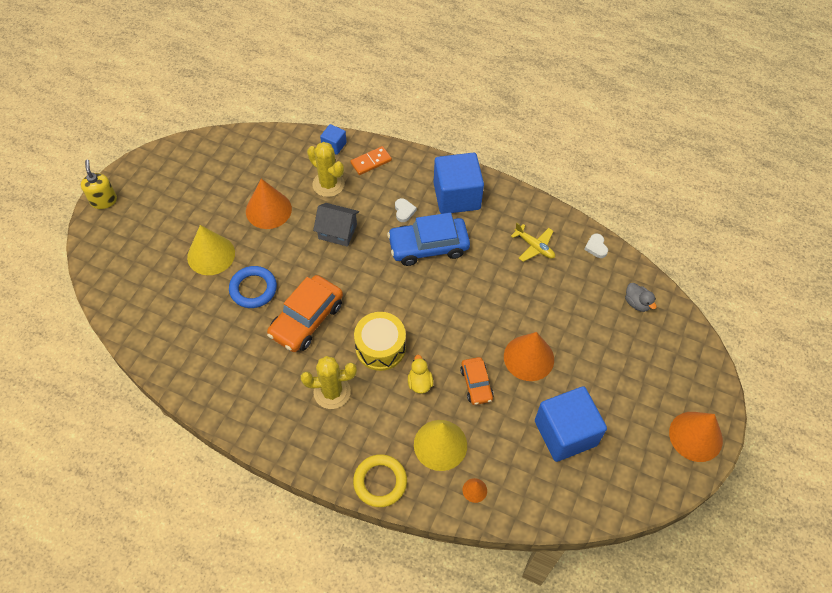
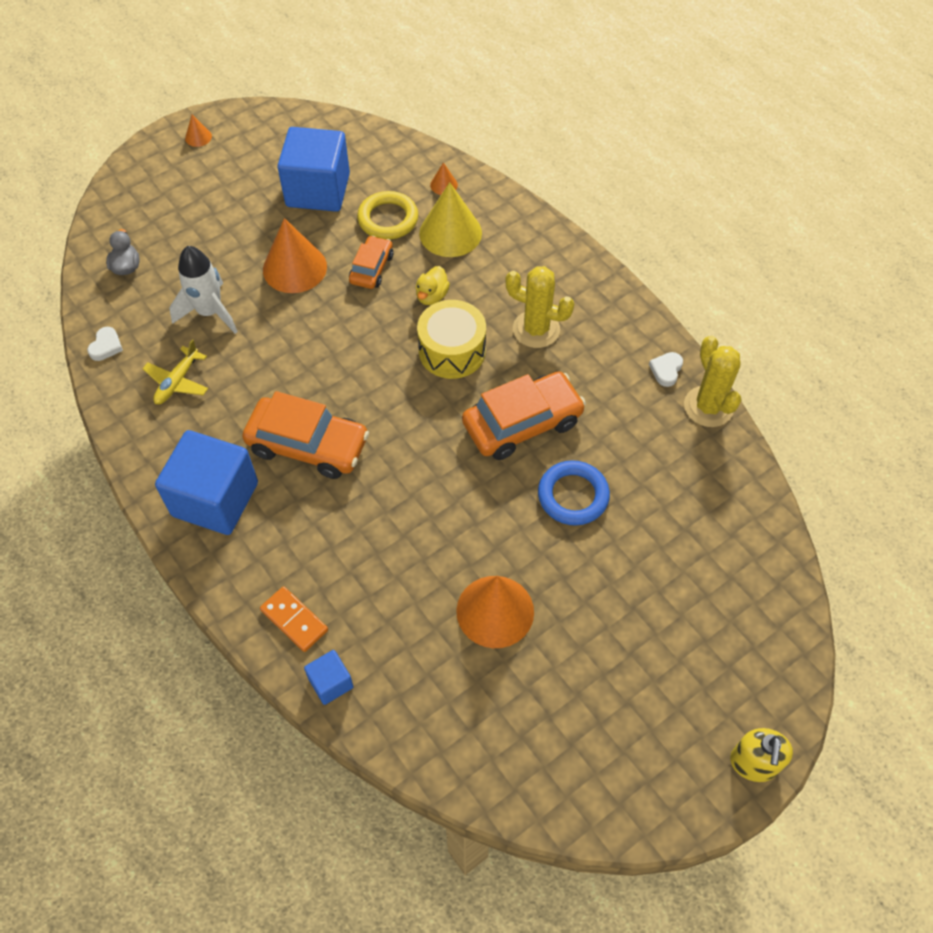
camera: 150 degrees left, 0 degrees up
(211, 255) = (612, 576): yellow cone -> none
(328, 184) = (382, 611): yellow cactus -> yellow cactus (708, 407)
(337, 231) = (414, 525): grey house -> none
(371, 162) = (294, 620): orange domino -> orange domino turned 45 degrees clockwise
(380, 482) = (532, 228): yellow ring -> yellow ring (388, 219)
(404, 211) = (303, 512): white heart -> white heart (666, 370)
(428, 246) = (308, 445): blue car -> orange car
(534, 246) = (177, 382): yellow plane -> yellow plane turned 135 degrees counterclockwise
(555, 298) = (210, 312): none -> white rocket
(695, 436) = (198, 137): orange cone -> orange cone, size x0.45

